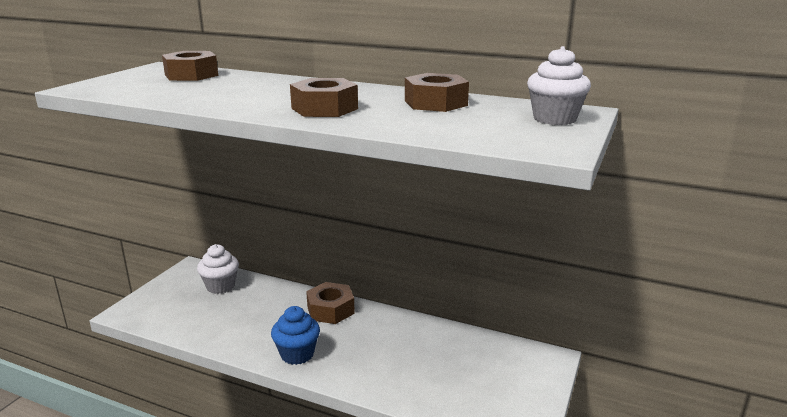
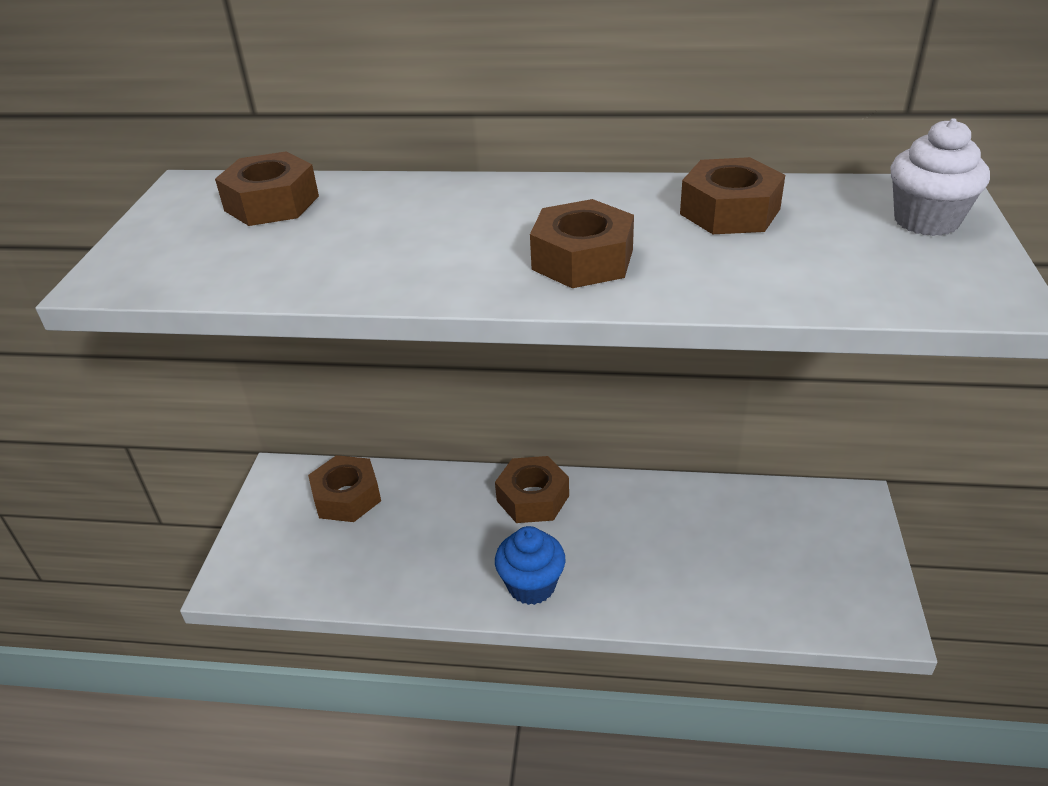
camera: 15 degrees left, 15 degrees up
(220, 286) = (347, 497): white cupcake -> brown nut

